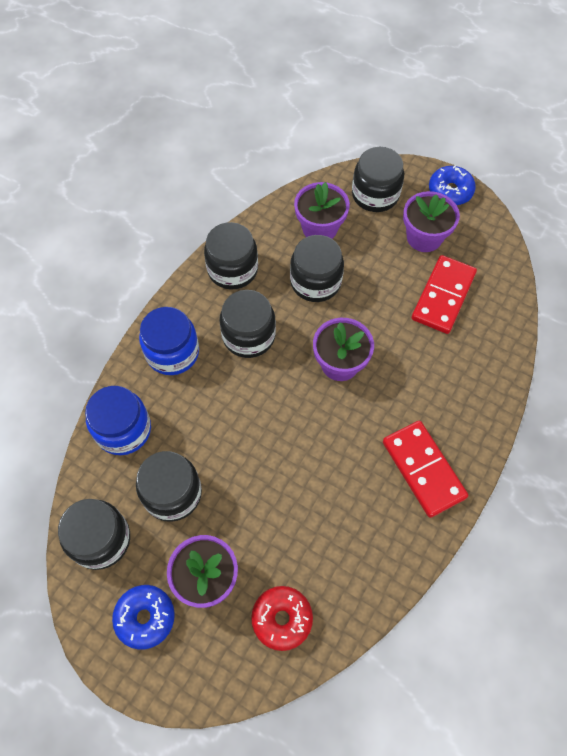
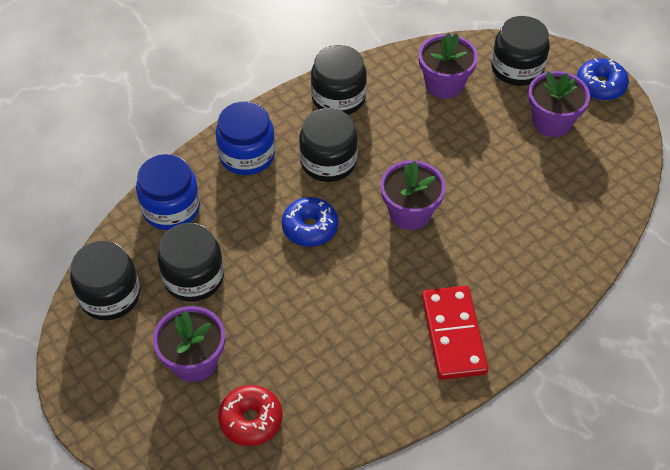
camera: 20 degrees right, 10 degrees down
(145, 617) = (122, 375): blue donut -> blue donut (310, 228)
(315, 282) = (418, 132): black jar -> none
(443, 296) = (547, 182): red domino -> none

